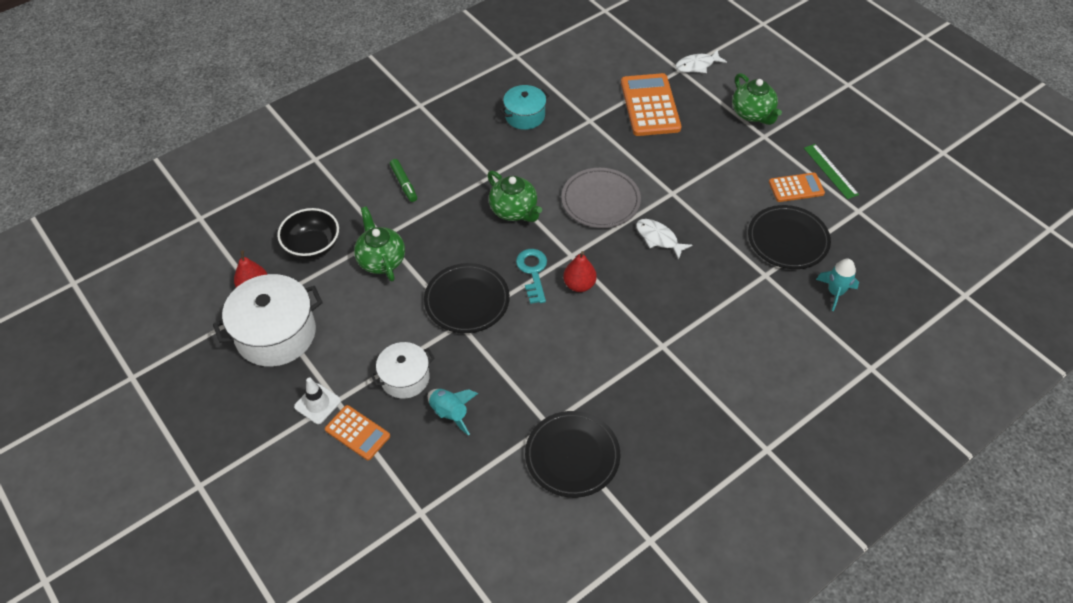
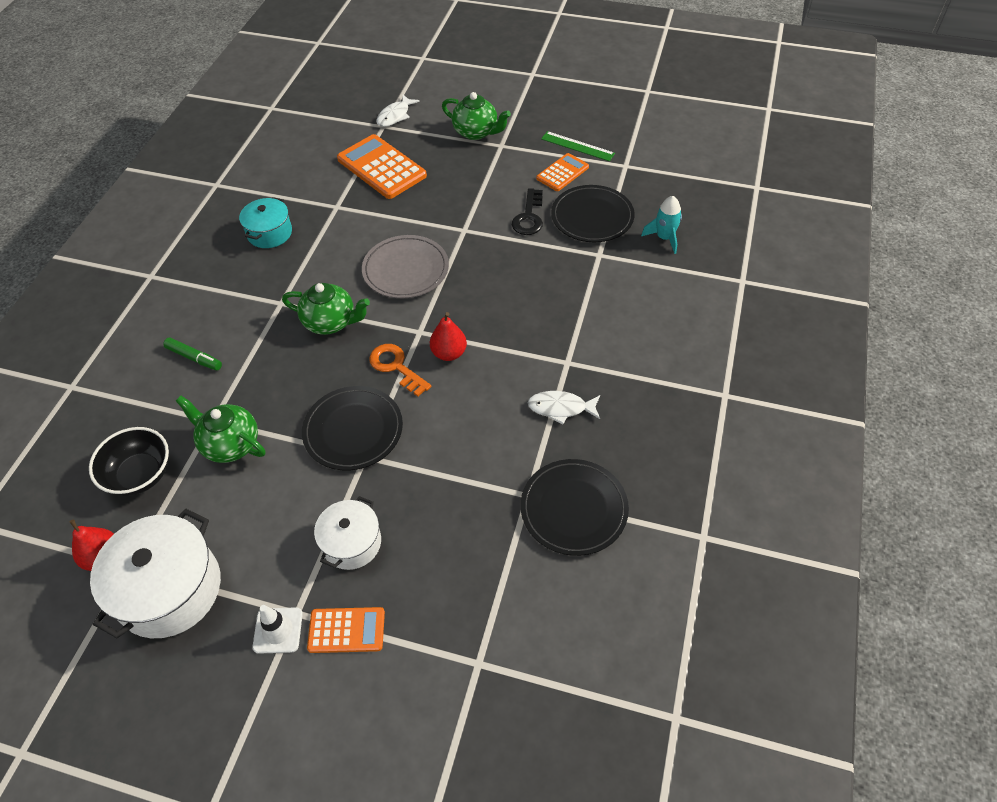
camera: 35 degrees left, 0 degrees up
(450, 413) = (426, 547): turquoise rocket -> none
(533, 272) = (396, 367): turquoise key -> orange key
(658, 238) = (485, 274): white fish -> white fish (560, 408)
(734, 211) = (529, 217): none -> black key

